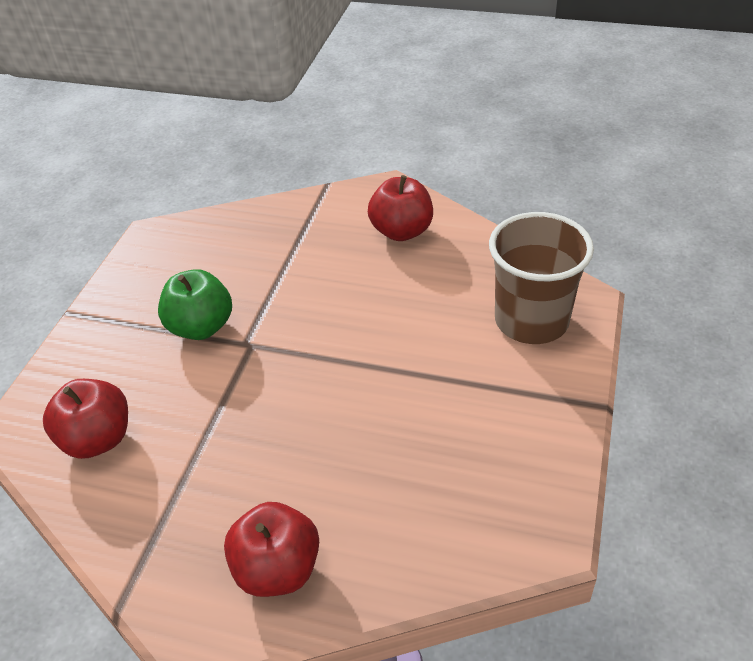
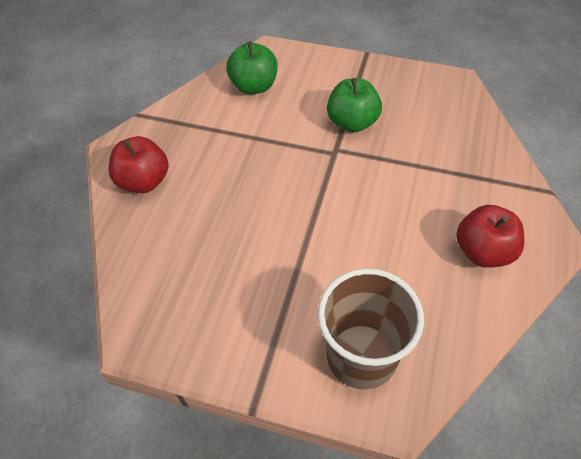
camera: 90 degrees right, 10 degrees up
(97, 439) = (254, 86): red apple -> green apple

